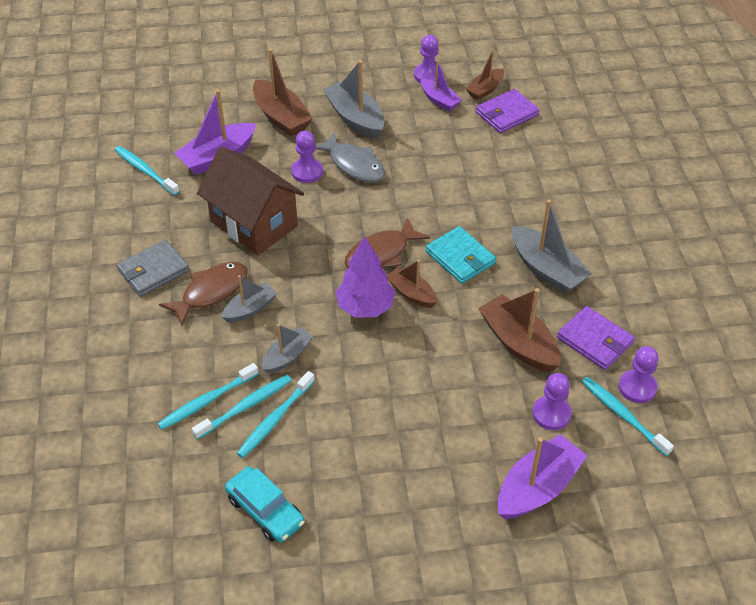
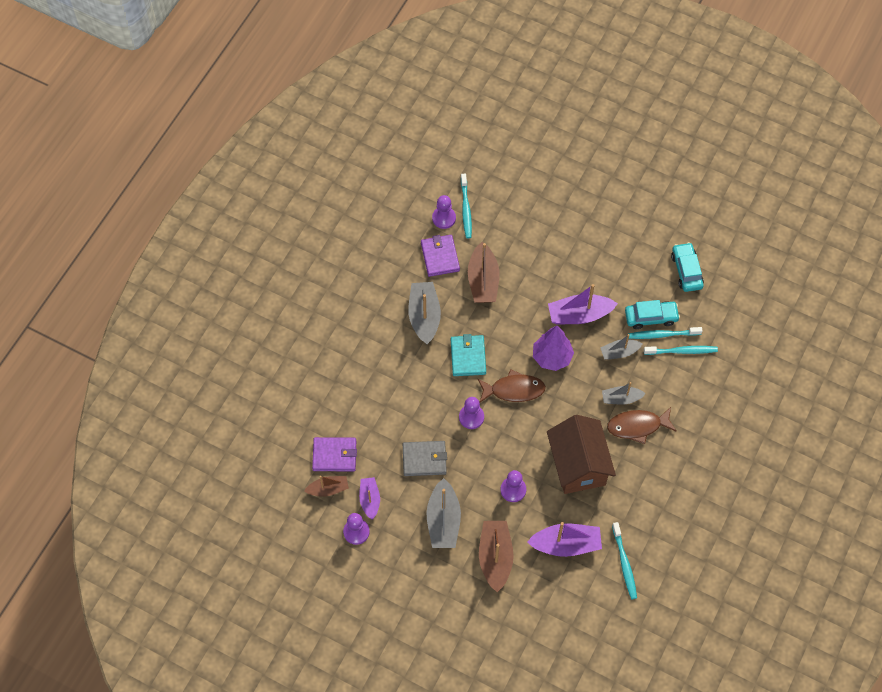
camera: 145 degrees left, 15 degrees up
(153, 271) = (664, 466): grey wallet -> grey wallet (424, 459)
(275, 419) = (651, 317): turquoise toothbrush -> turquoise car
(354, 165) = (477, 476): grey fish -> none
(411, 293) = (517, 350): brown boat -> none
(537, 488) = (542, 201): purple boat -> purple boat (579, 315)
(551, 414) = (502, 232): purple pawn -> purple pawn (471, 417)

